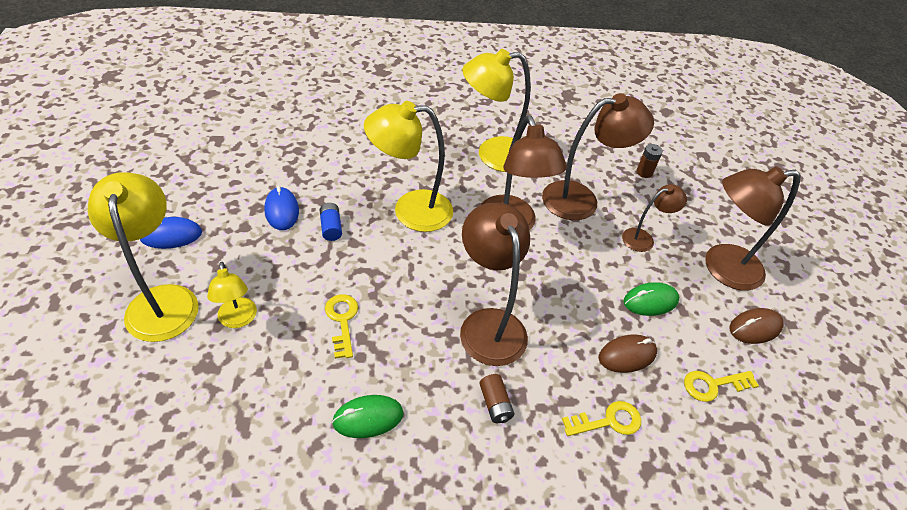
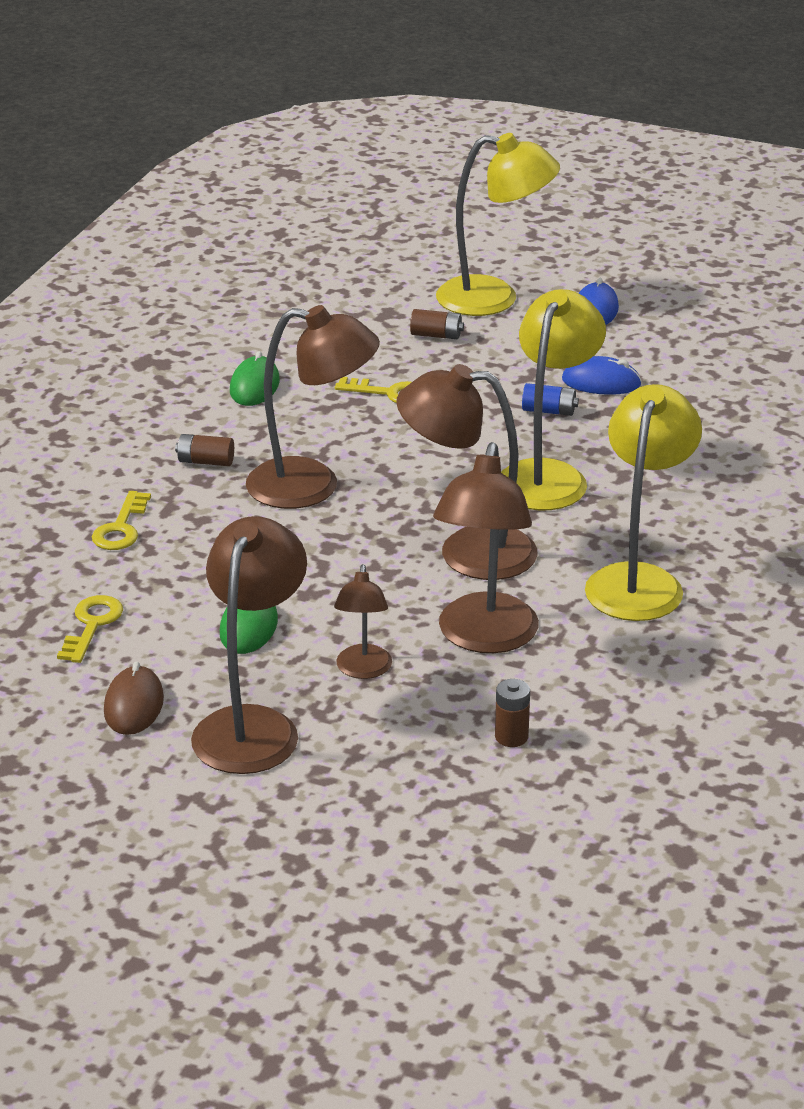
camera: 120 degrees right, 15 degrees down
(238, 320) = (436, 335): yellow lamp -> brown battery
(627, 355) = (187, 574): brown mouse -> none

